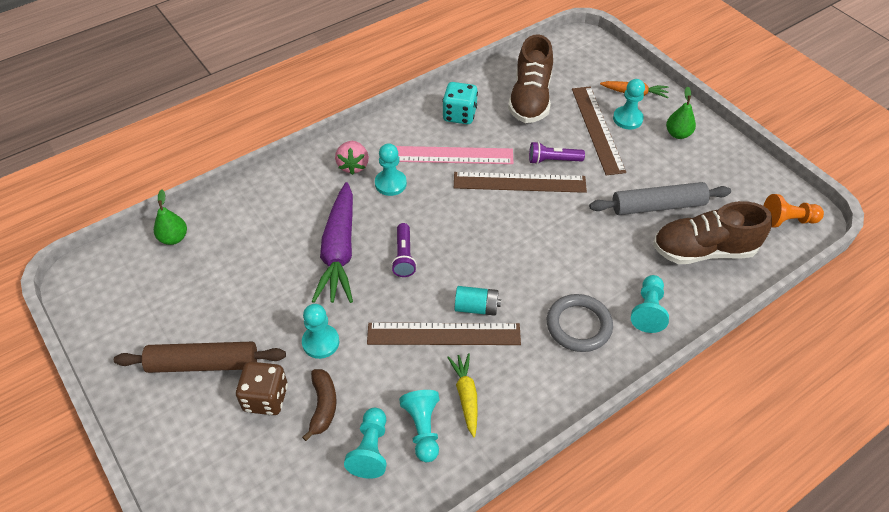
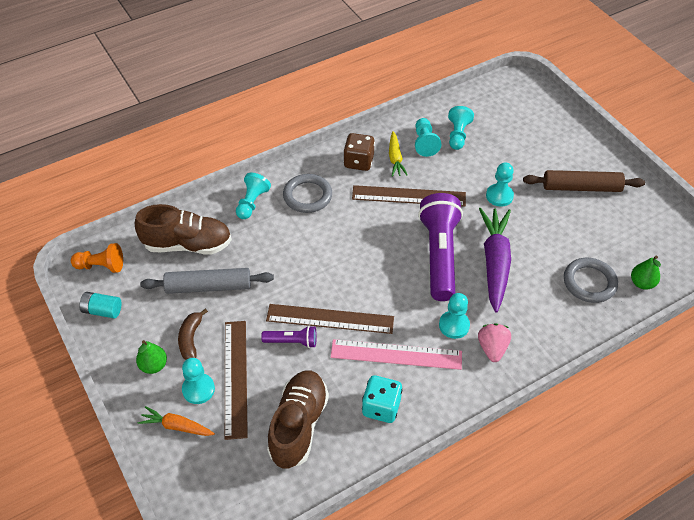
camera: 175 degrees left, 0 degrees up
(234, 235) = (589, 282): none -> grey ring
(266, 398) = (531, 165): brown dice -> brown dice (358, 162)
(323, 406) = (491, 158): brown banana -> brown banana (191, 339)
(404, 256) = (439, 255): purple flashlight -> purple flashlight, size x2.15
(476, 307) = (382, 212): turquoise battery -> turquoise battery (102, 310)

